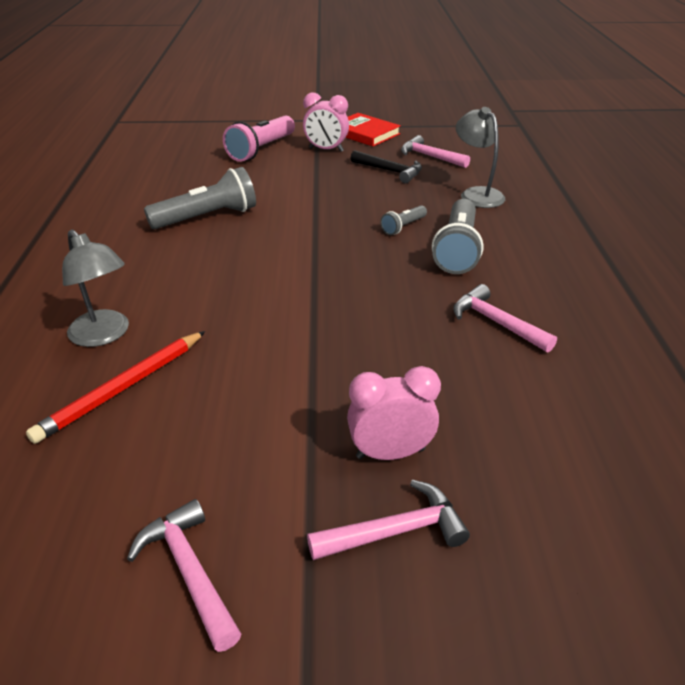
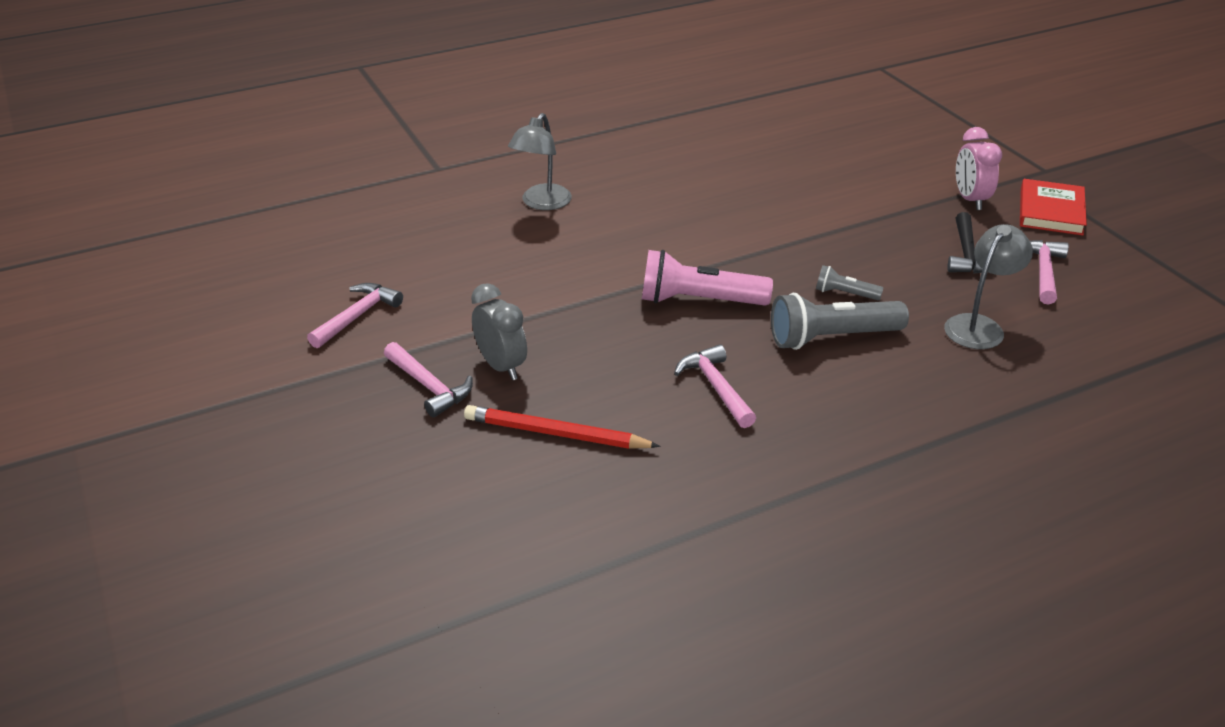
camera: 65 degrees right, 0 degrees up
(122, 388) = (491, 233): red pencil -> red pencil (556, 433)
(207, 217) = (747, 183): grey flashlight -> none
(261, 150) = (919, 163): pink flashlight -> pink flashlight (699, 300)
(390, 453) = (501, 366): pink clock -> grey clock
(496, 322) = (716, 387): pink hammer -> pink hammer turned 45 degrees counterclockwise

